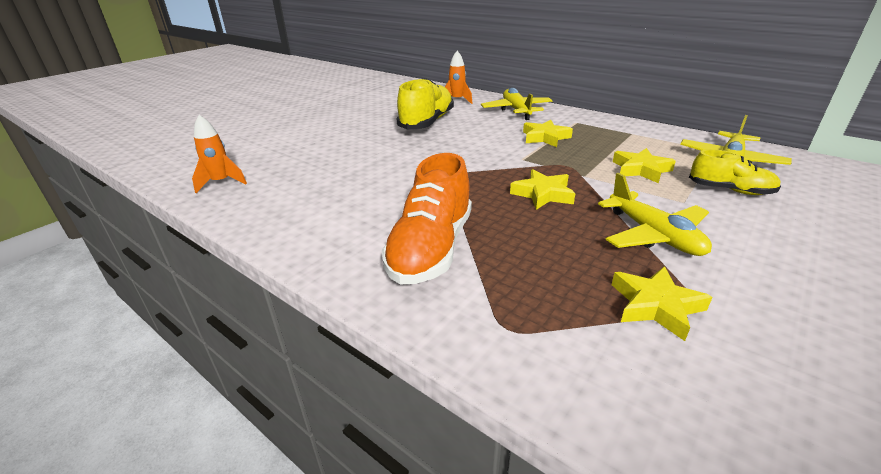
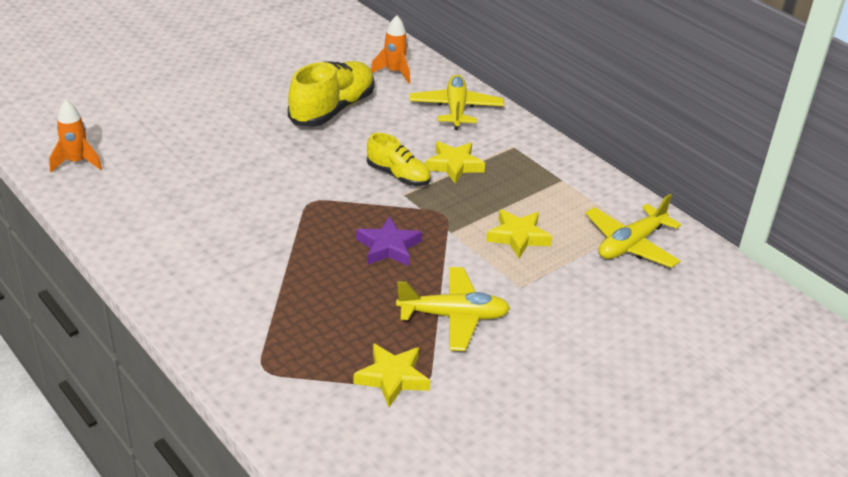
camera: 10 degrees right, 5 degrees up
(431, 248) = (244, 286): orange shoe -> none
(543, 194) = (388, 247): yellow star -> purple star
(653, 235) = (453, 316): yellow plane -> yellow plane turned 75 degrees counterclockwise
(730, 190) = (583, 283): yellow shoe -> yellow shoe (398, 175)

